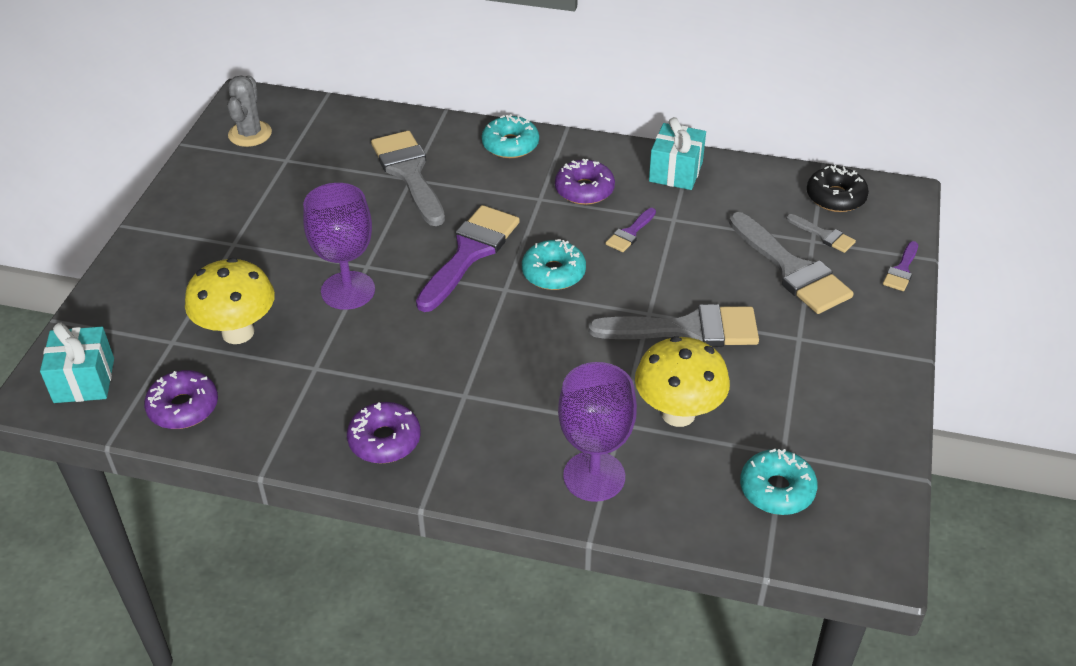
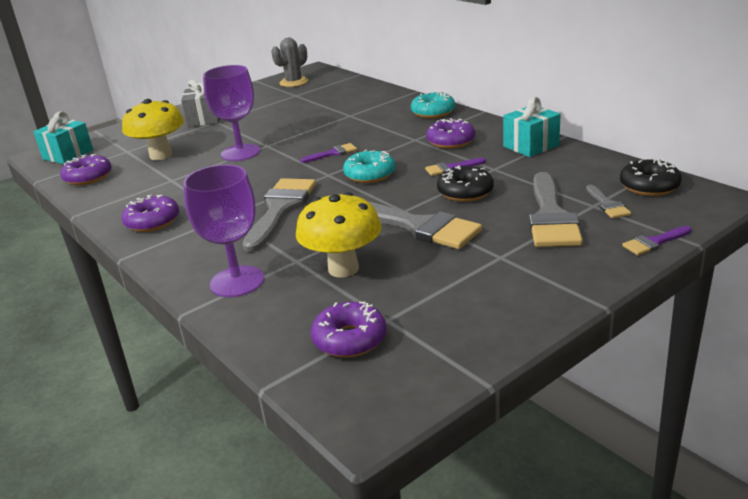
camera: 40 degrees right, 15 degrees down
(209, 246) = (204, 119): none -> grey gift
(409, 173) = (352, 113): grey brush -> grey brush (280, 210)
(469, 253) = (332, 153): purple brush -> purple brush, size x0.47
(681, 264) = (465, 192): none -> black donut
(777, 490) = (349, 339): turquoise donut -> purple donut

